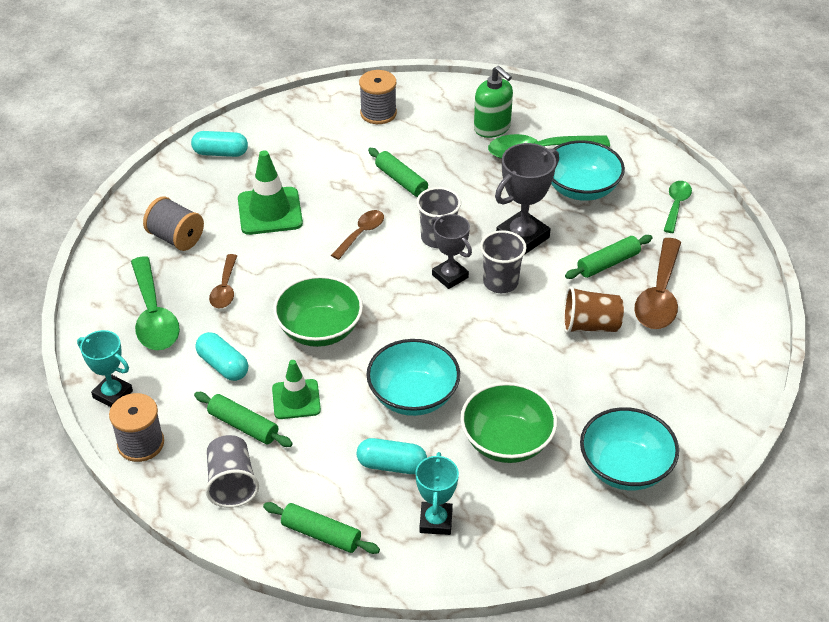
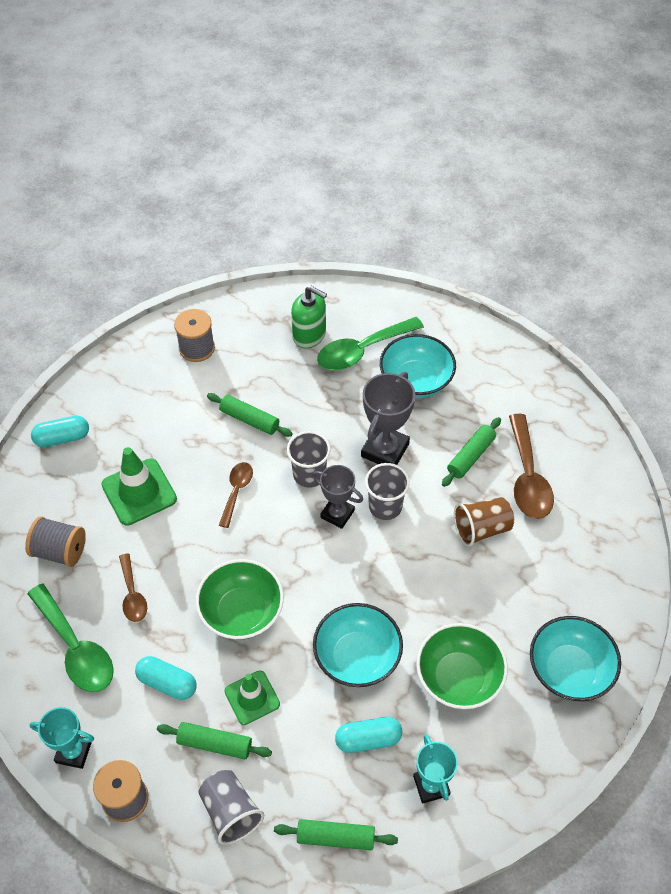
camera: 20 degrees left, 10 degrees up
(676, 205) = (504, 375): green spoon -> none

